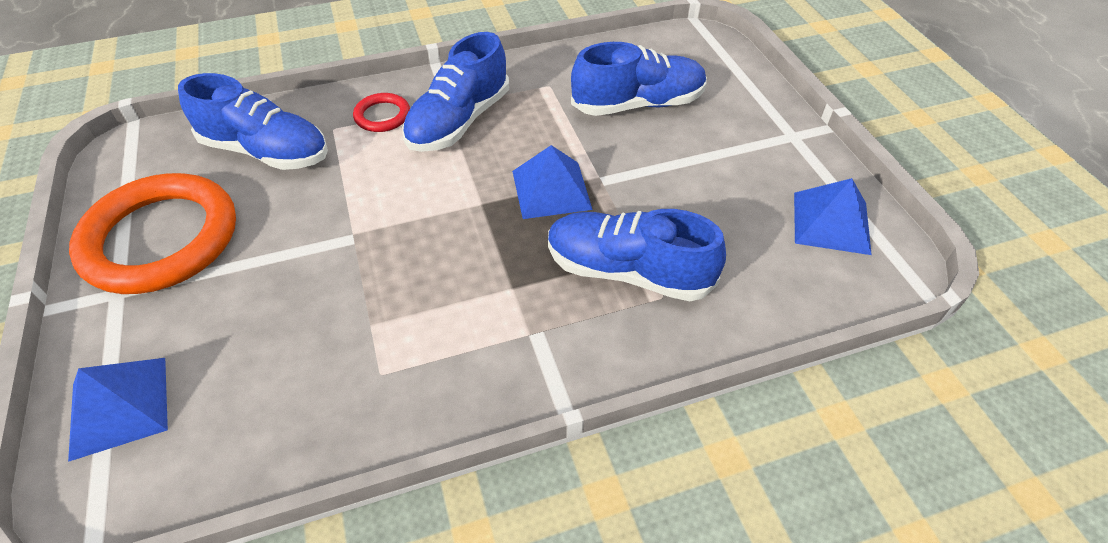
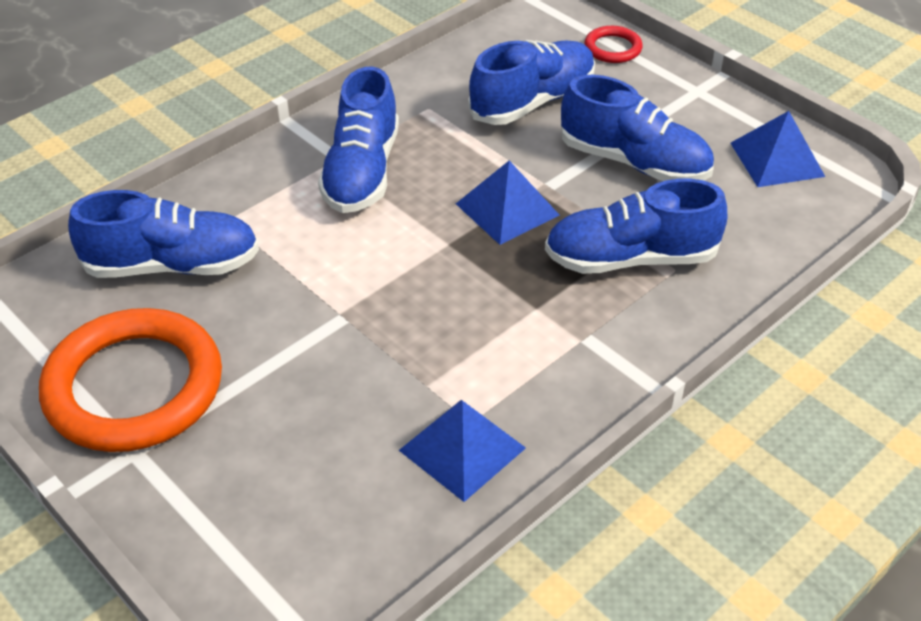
camera: 25 degrees left, 5 degrees down
(119, 406) = (238, 541): blue pyramid -> blue pyramid (462, 448)
(382, 116) = (273, 190): red ring -> red ring (613, 48)
(691, 183) = (634, 162): none -> blue shoe

